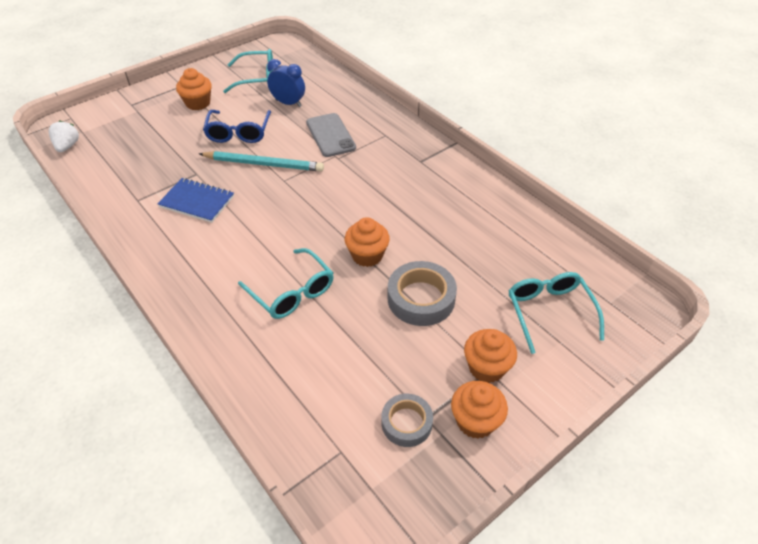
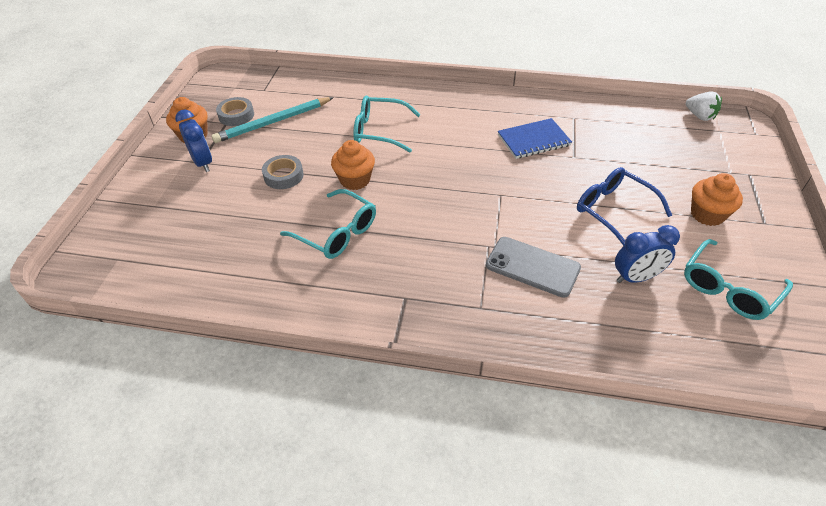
camera: 140 degrees right, 0 degrees up
(264, 164) = (540, 197): turquoise pencil -> turquoise pencil (273, 122)
(421, 298) = (283, 176): grey tape -> grey tape, size x0.64
(486, 367) = (203, 163): orange cupcake -> blue clock
(549, 312) = (171, 222): turquoise glasses -> turquoise glasses (337, 233)

